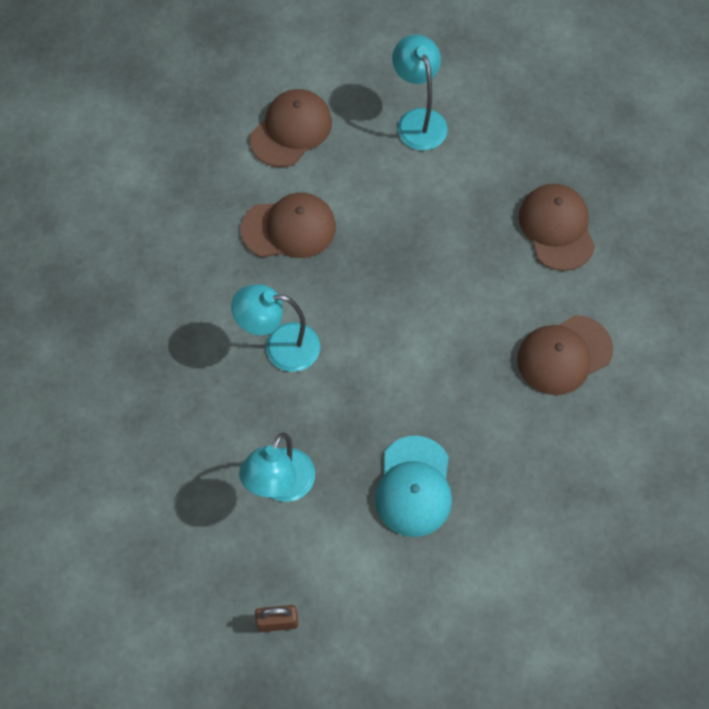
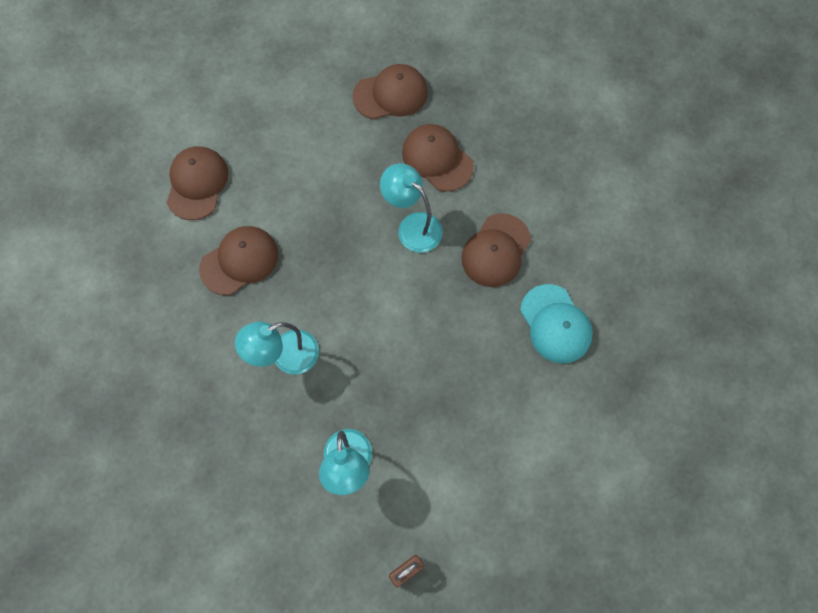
camera: 30 degrees left, 5 degrees up
(414, 486) = (446, 408): turquoise cap -> turquoise cap (555, 324)
(418, 120) = (290, 128): turquoise lamp -> turquoise lamp (412, 226)
(546, 136) = (390, 94): none -> brown cap

